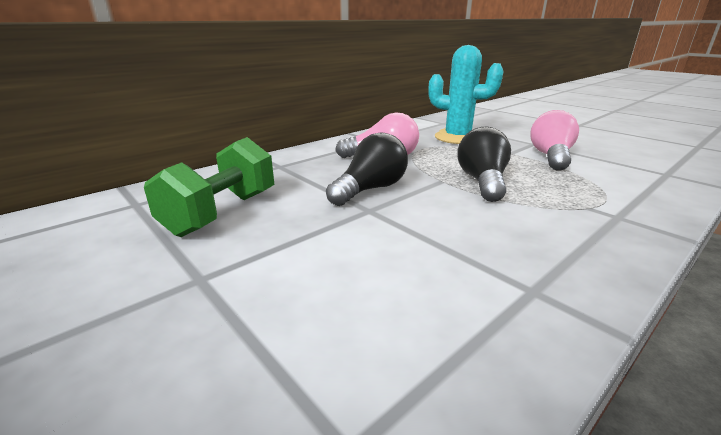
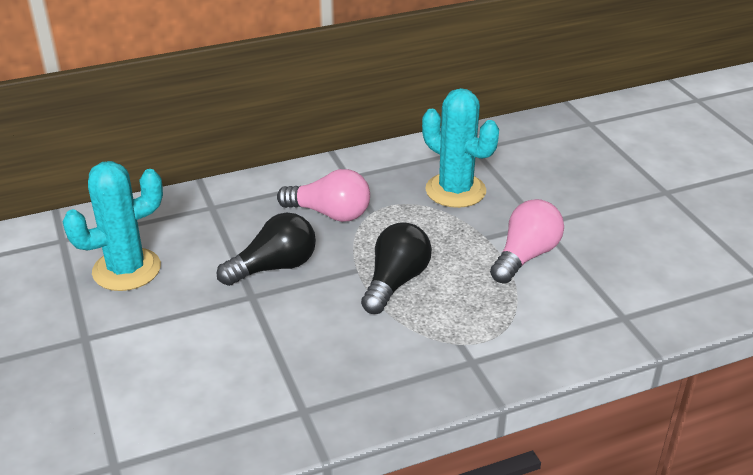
camera: 20 degrees right, 10 degrees up
(222, 213) = (126, 270): green dumbbell -> turquoise cactus

